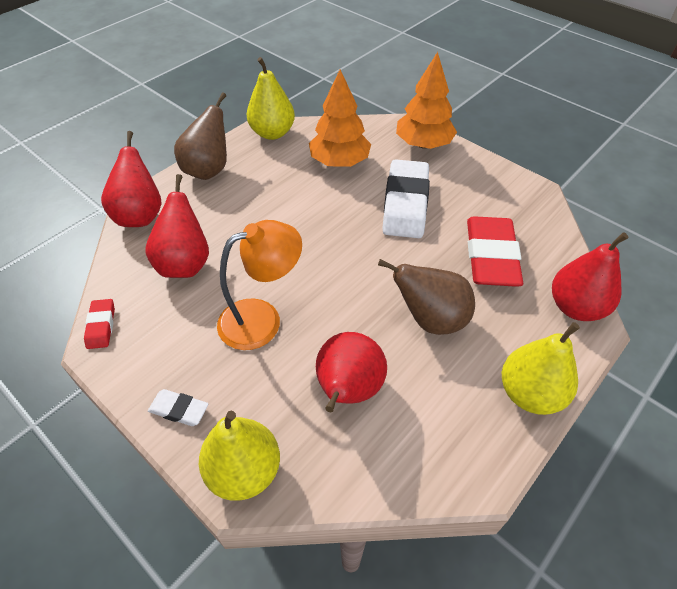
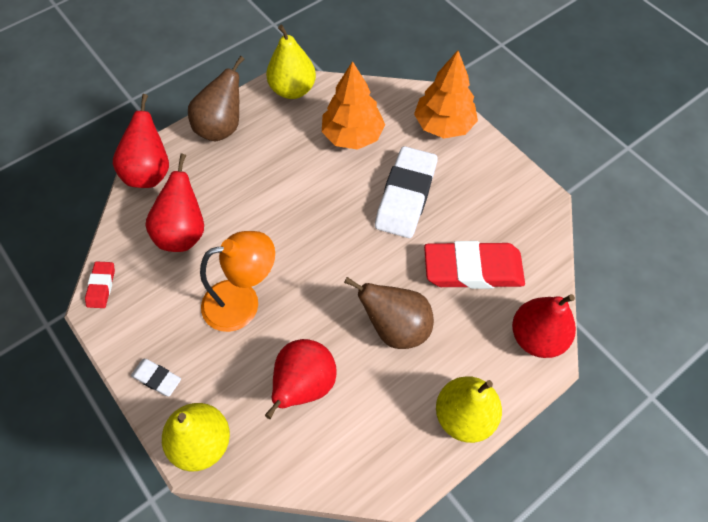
camera: 10 degrees right, 10 degrees up
(491, 256) = (473, 269): red eraser -> red eraser turned 75 degrees clockwise

